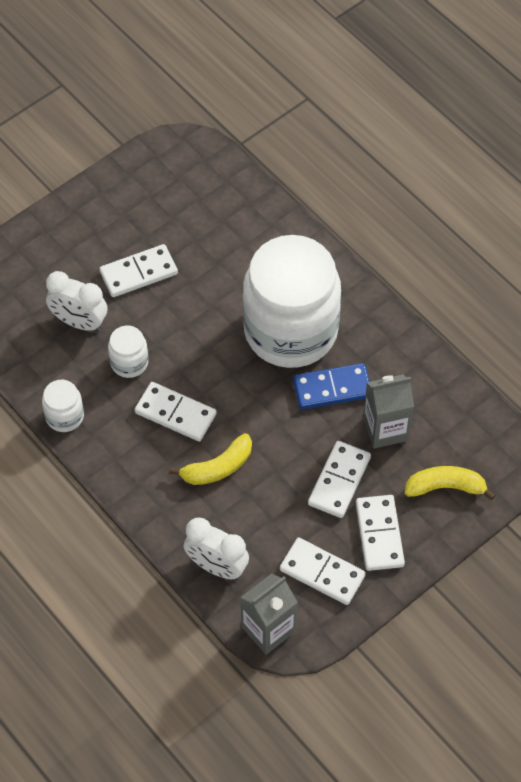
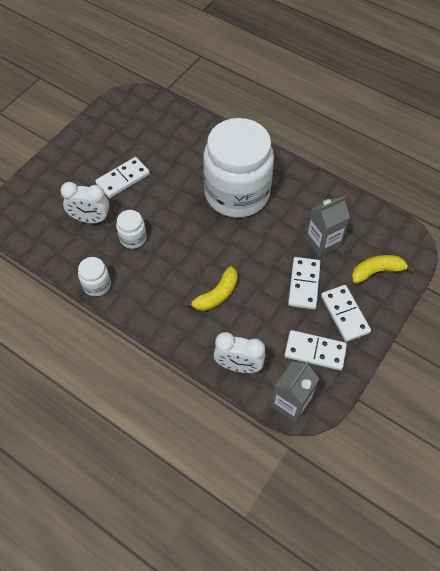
camera: 15 degrees left, 0 degrees up
(175, 413) = (175, 265): white domino -> none
(332, 388) = (277, 224): blue domino -> none

